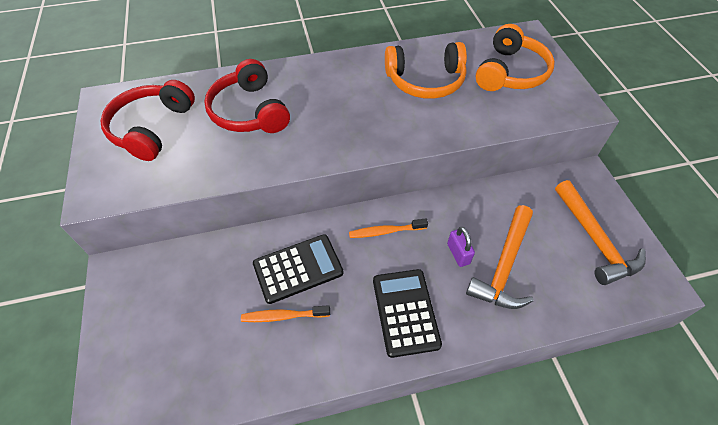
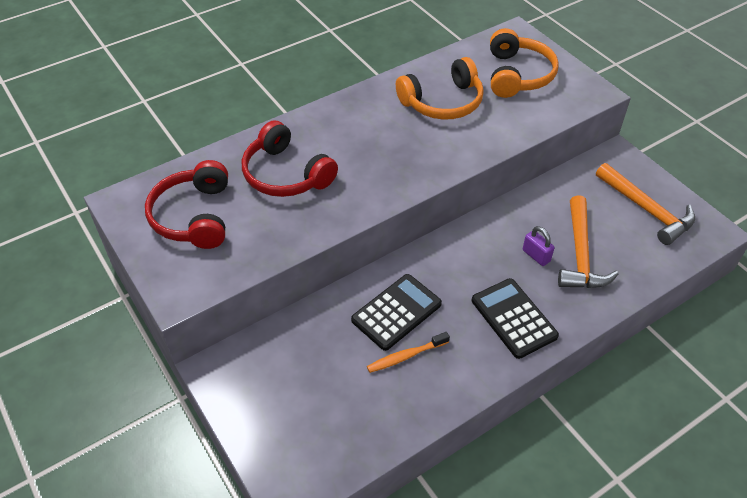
camera: 20 degrees left, 5 degrees down
(385, 231) = (461, 255): orange toothbrush -> none

